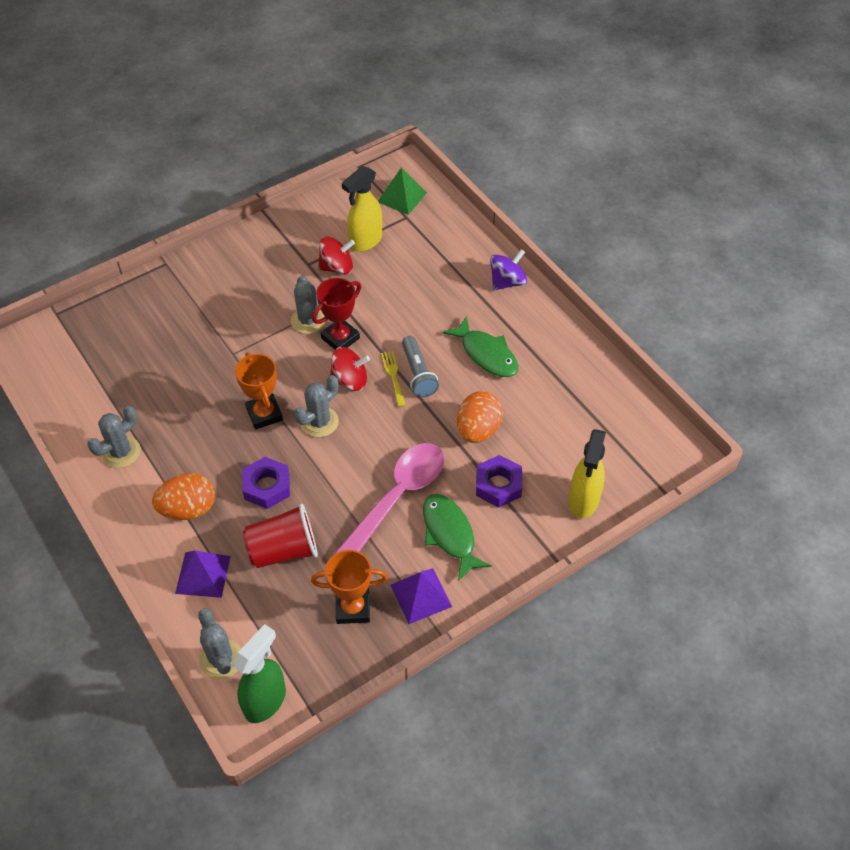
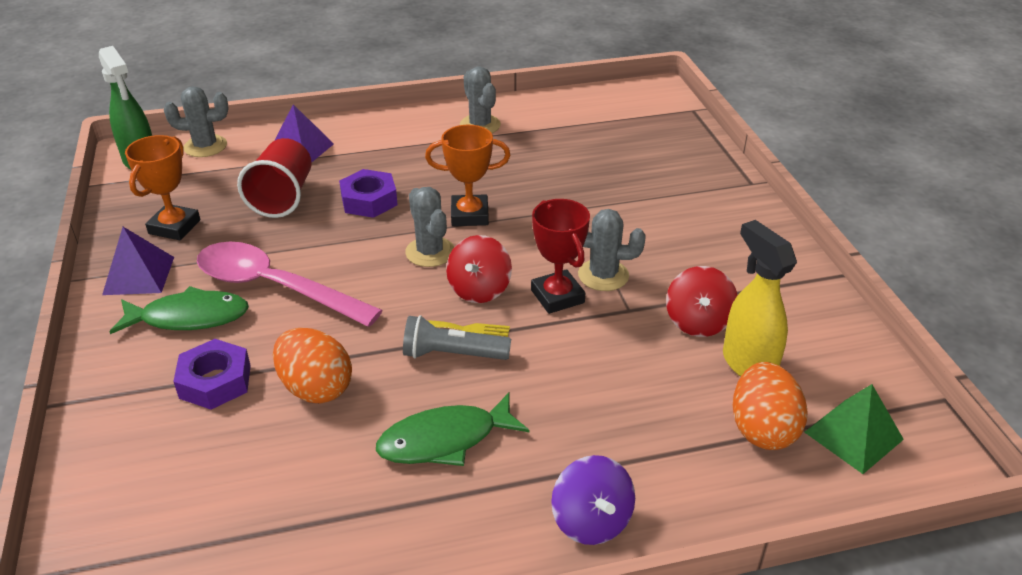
camera: 110 degrees right, 15 degrees down
(188, 509) = (381, 151): orange egg -> orange egg (762, 429)
(396, 498) = (275, 287): pink spoon -> pink spoon turned 150 degrees clockwise
(583, 501) = (112, 464): yellow spray bottle -> none

